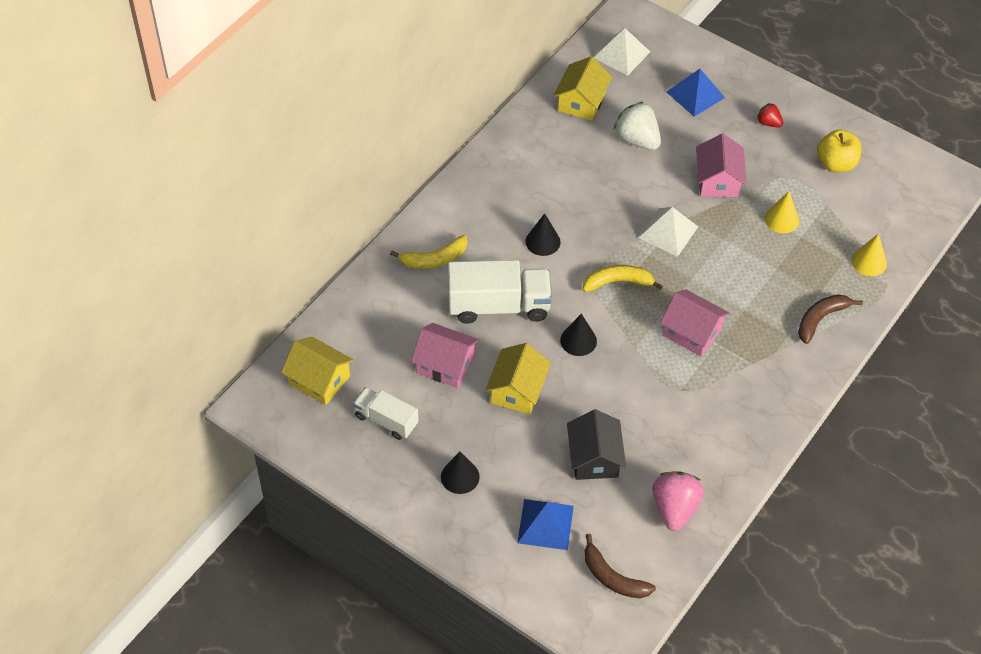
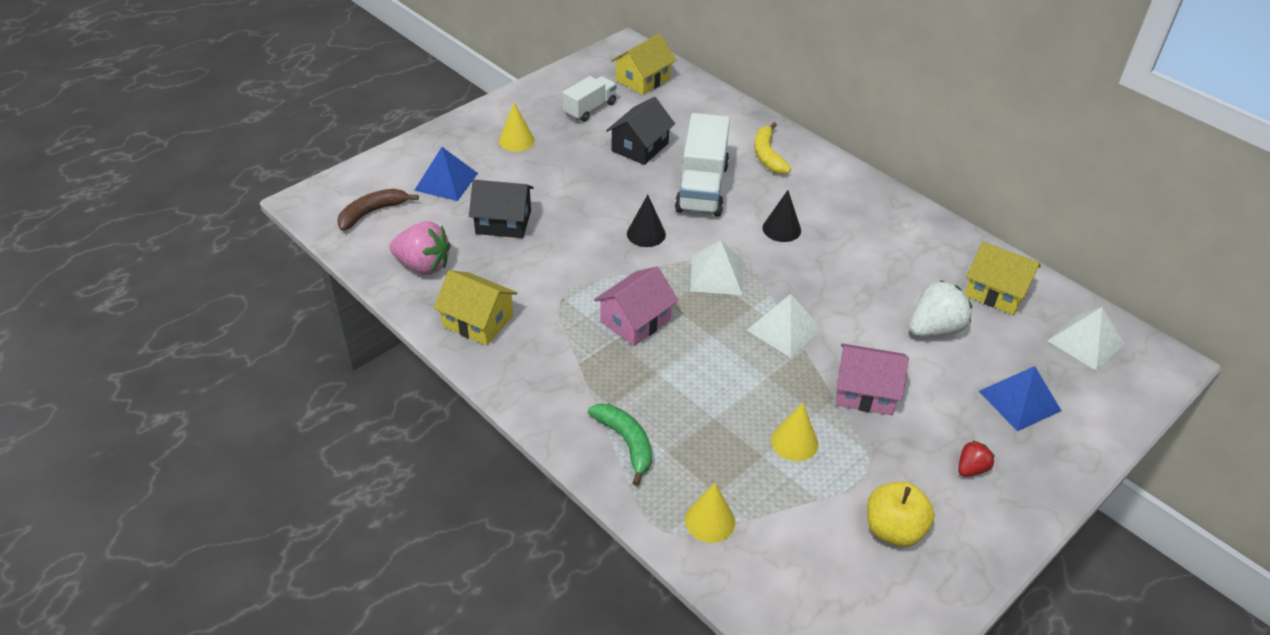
camera: 100 degrees right, 10 degrees down
(445, 364) = (640, 147): pink house -> black house
(460, 476) = (516, 140): black cone -> yellow cone
(517, 390) = (597, 185): yellow house -> yellow house (478, 321)
(618, 282) = (716, 275): yellow banana -> white pyramid
(821, 319) = (626, 443): brown banana -> green banana

